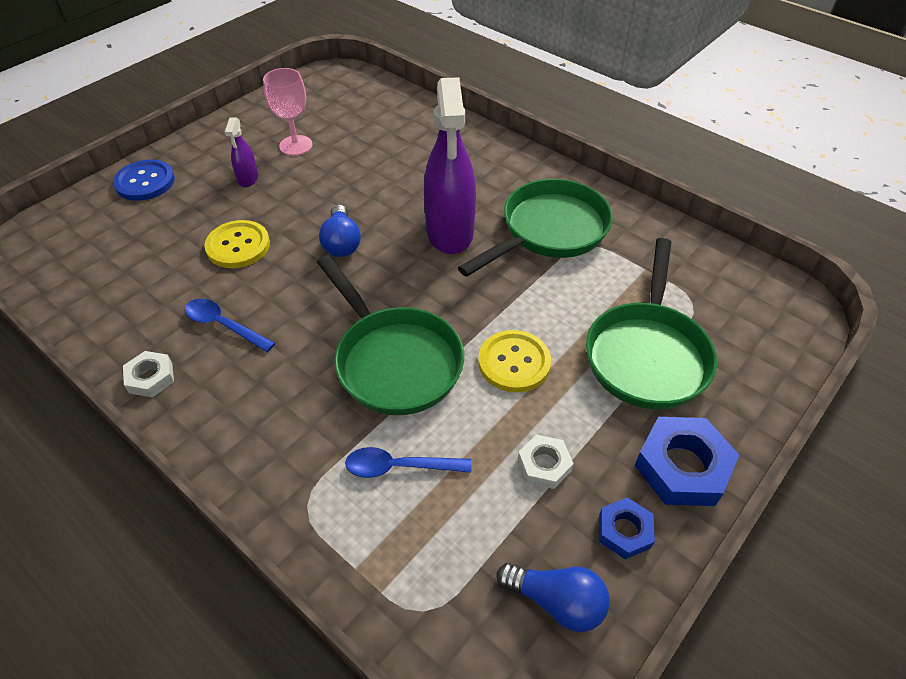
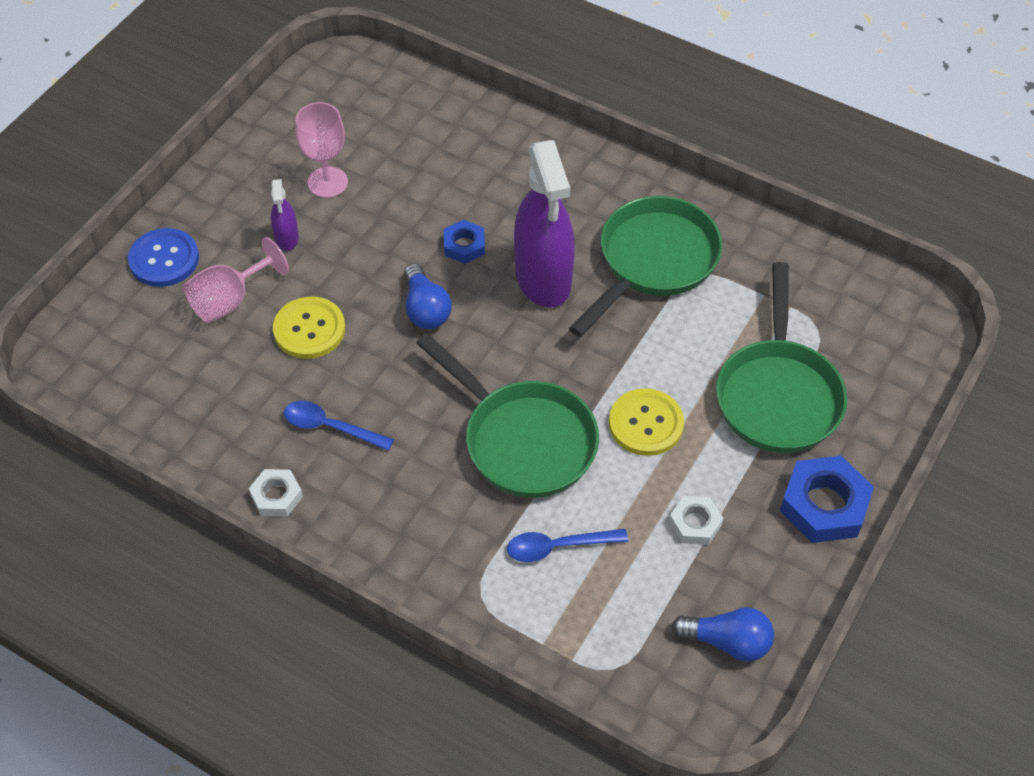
camera: 10 degrees left, 5 degrees up
(182, 217) = (229, 300): none -> pink goblet
(624, 531) = (778, 572): blue nut -> blue nut (464, 245)

